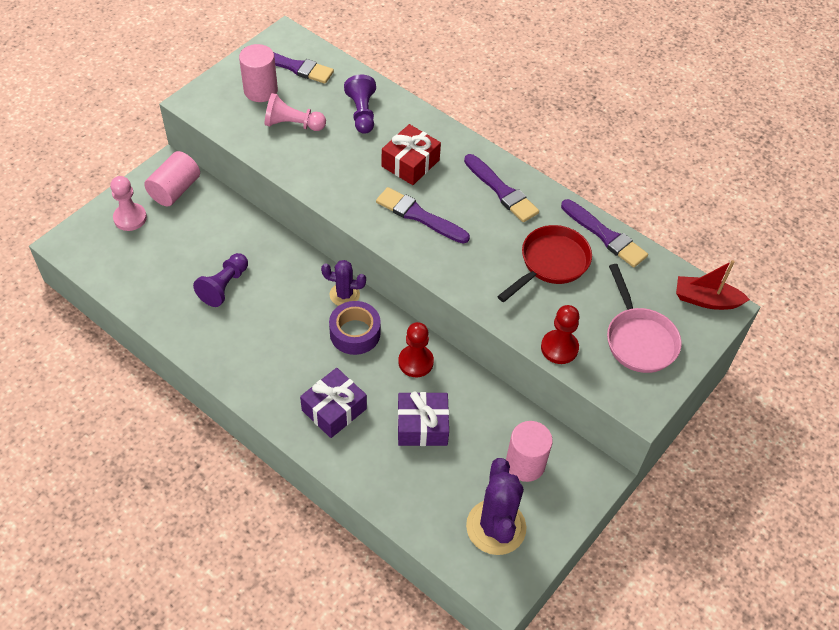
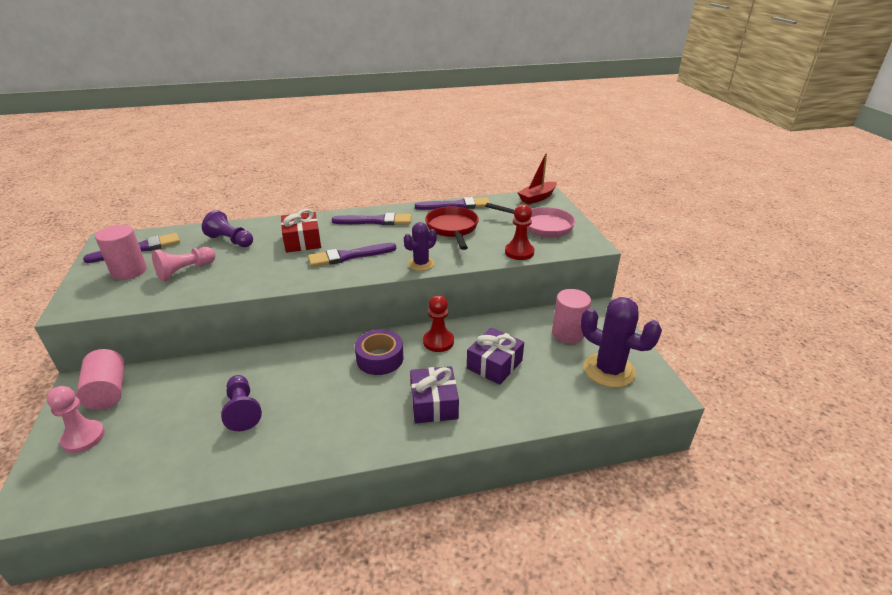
camera: 50 degrees left, 20 degrees down
(344, 295) = (341, 347): purple cactus -> purple cactus (421, 264)

